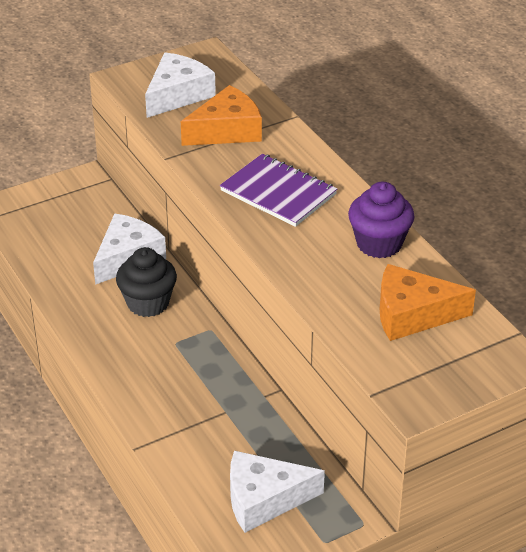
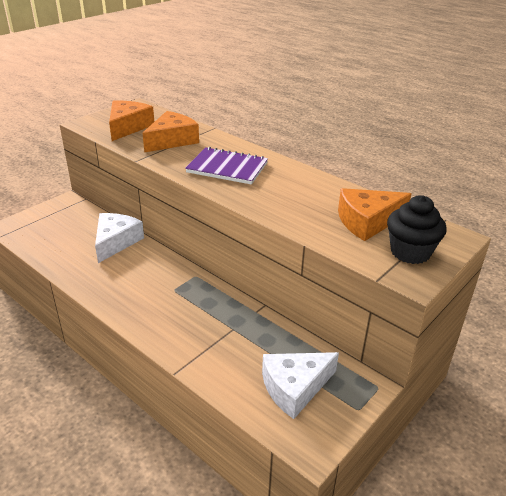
camera: 20 degrees left, 5 degrees down
(148, 303) = (142, 268): black cupcake -> black cupcake (410, 252)
(177, 95) = (128, 127): white cheese -> orange cheese
(379, 244) = (314, 185): purple cupcake -> none

